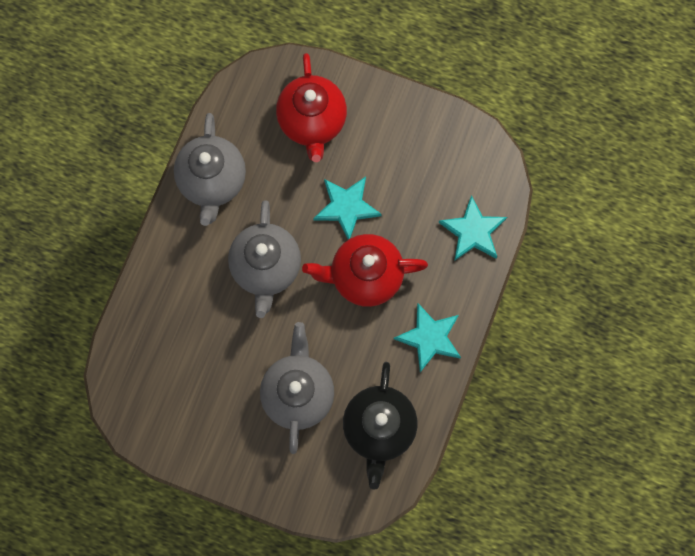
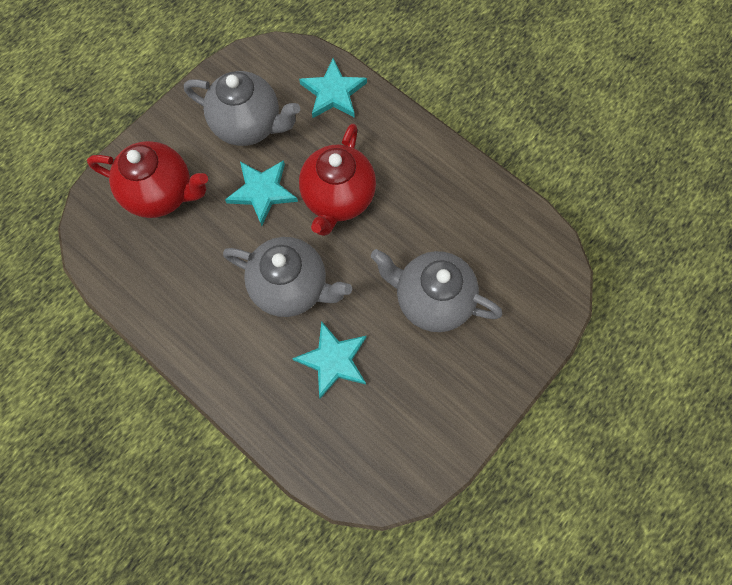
camera: 70 degrees left, 5 degrees down
(213, 181) = (177, 309): grey teapot -> grey teapot (249, 125)
(379, 428) = (492, 236): black teapot -> none
(429, 338) = (420, 163): turquoise star -> turquoise star (333, 360)

